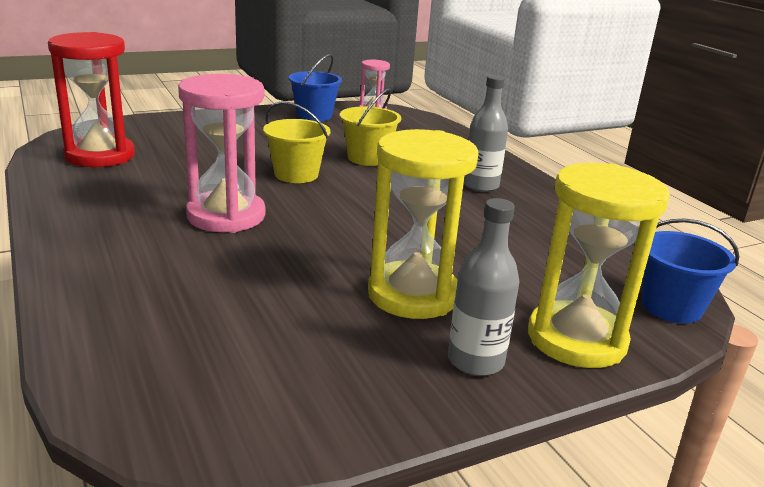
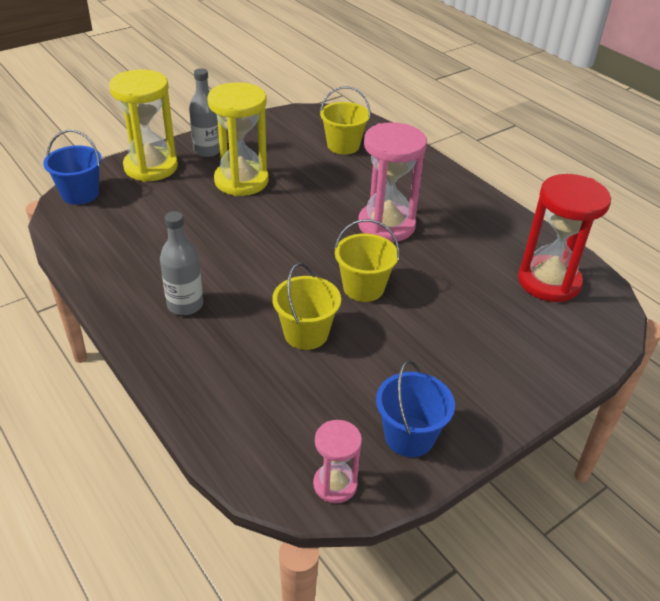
camera: 170 degrees right, 15 degrees up
(196, 337) = (343, 145): none -> yellow bucket

